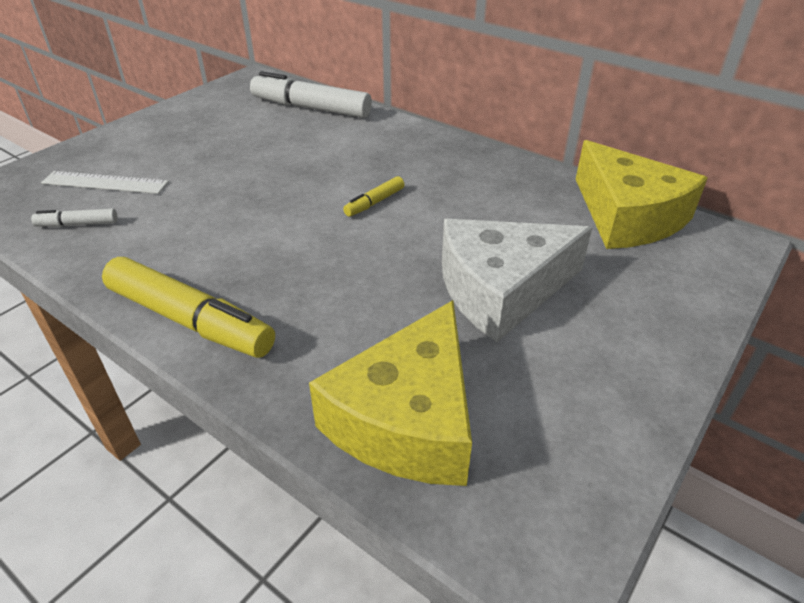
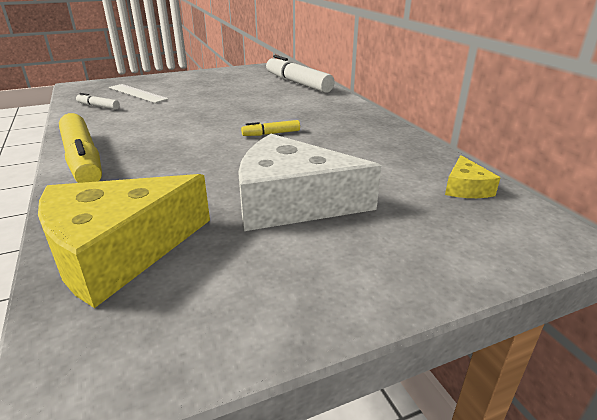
camera: 30 degrees right, 10 degrees down
(627, 216) = (466, 188): yellow cheese -> yellow cheese, size x0.45

